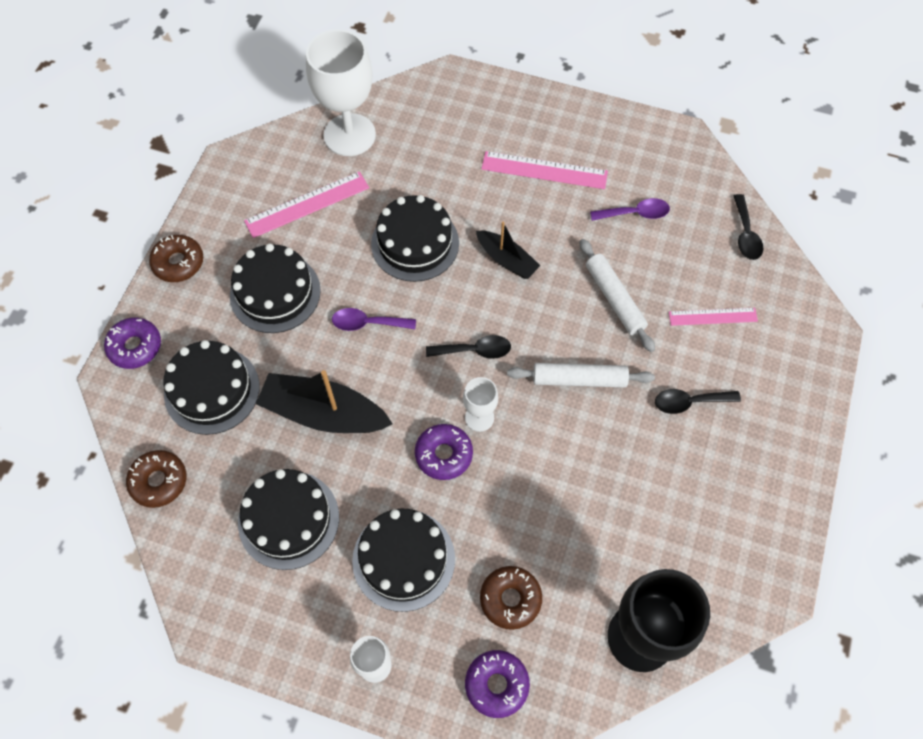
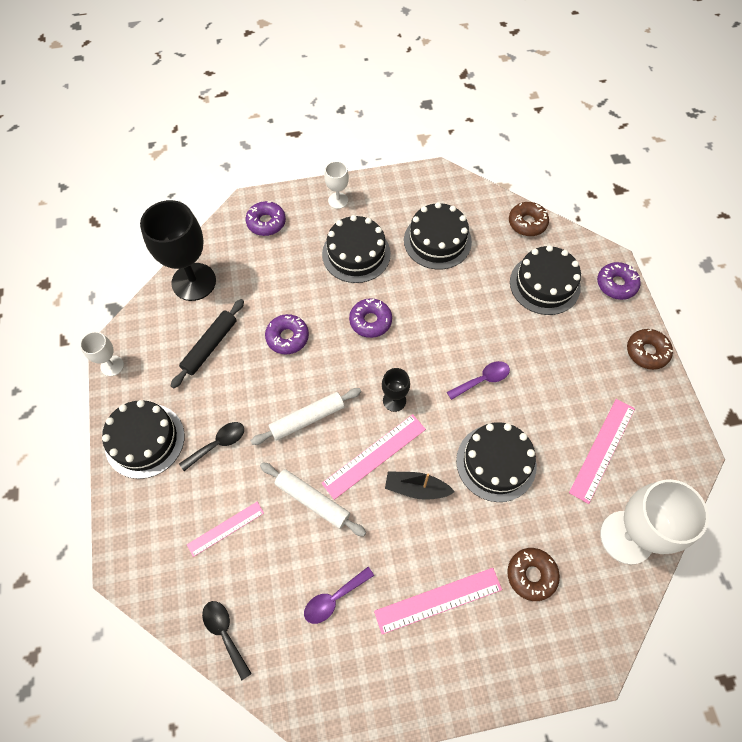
camera: 150 degrees right, 0 degrees up
(275, 293) = (563, 367): black cake -> black cake (145, 440)
(324, 413) = (464, 306): black boat -> none
(475, 350) = (394, 400): black spoon -> black goblet
(479, 417) = (362, 356): white goblet -> white goblet (112, 366)
(510, 599) = (281, 264): brown donut -> brown donut (531, 575)
(529, 308) = (374, 456): none -> pink ruler
(554, 487) = (287, 337): none -> purple donut
(654, 526) = (210, 346): none -> black rolling pin

